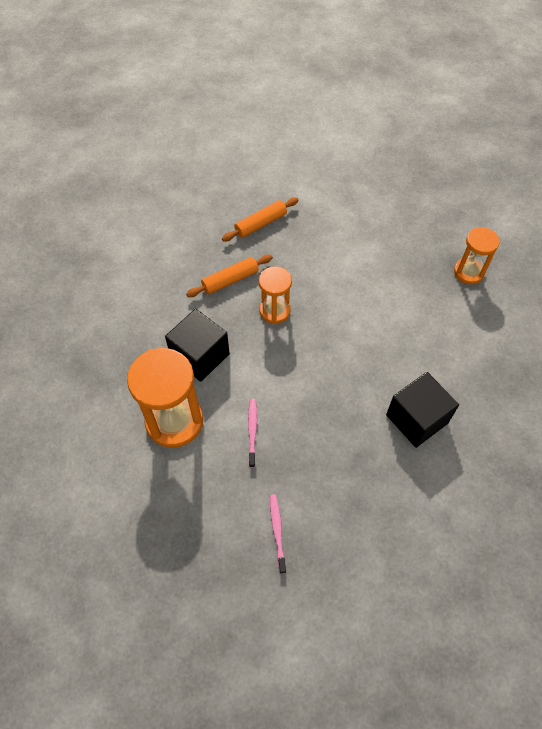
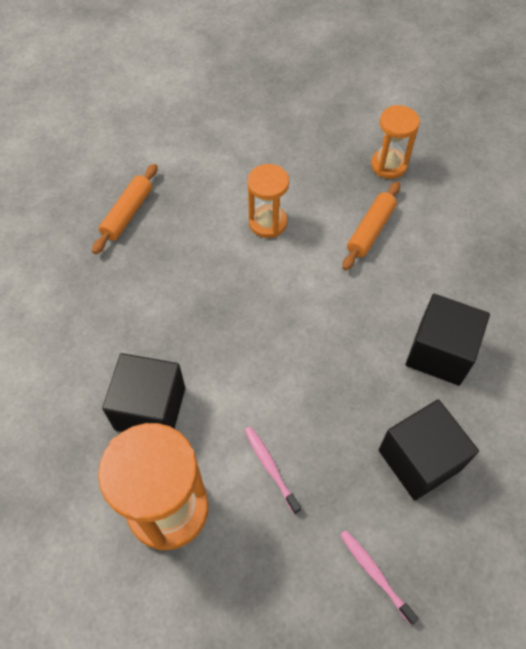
camera: 30 degrees left, 0 degrees up
(230, 280) = (131, 297): orange rolling pin -> orange rolling pin (370, 230)
(274, 311) = (207, 308): orange hourglass -> orange hourglass (267, 223)
(354, 479) = (419, 460): none -> black cube

